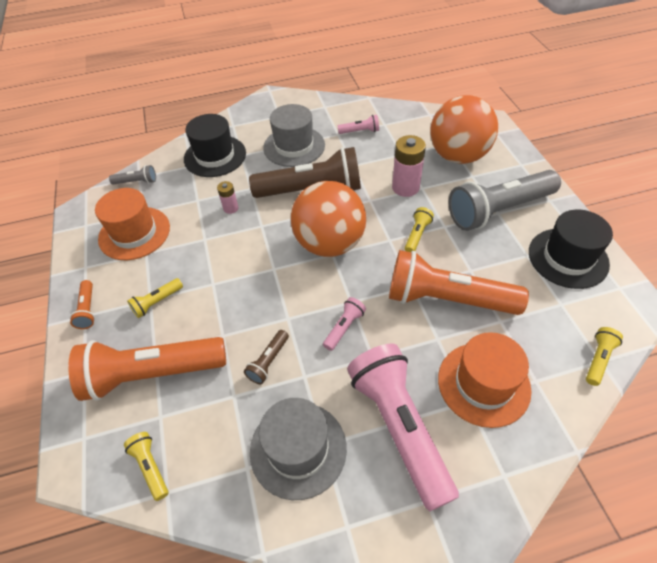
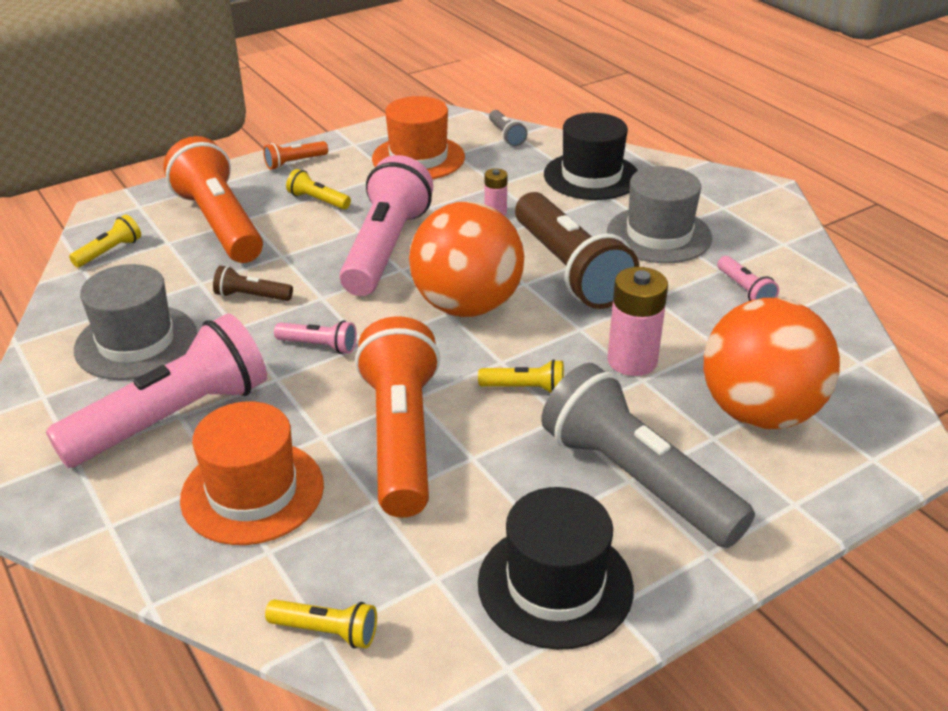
camera: 70 degrees right, 15 degrees down
(245, 272) = (385, 248): none -> pink flashlight

